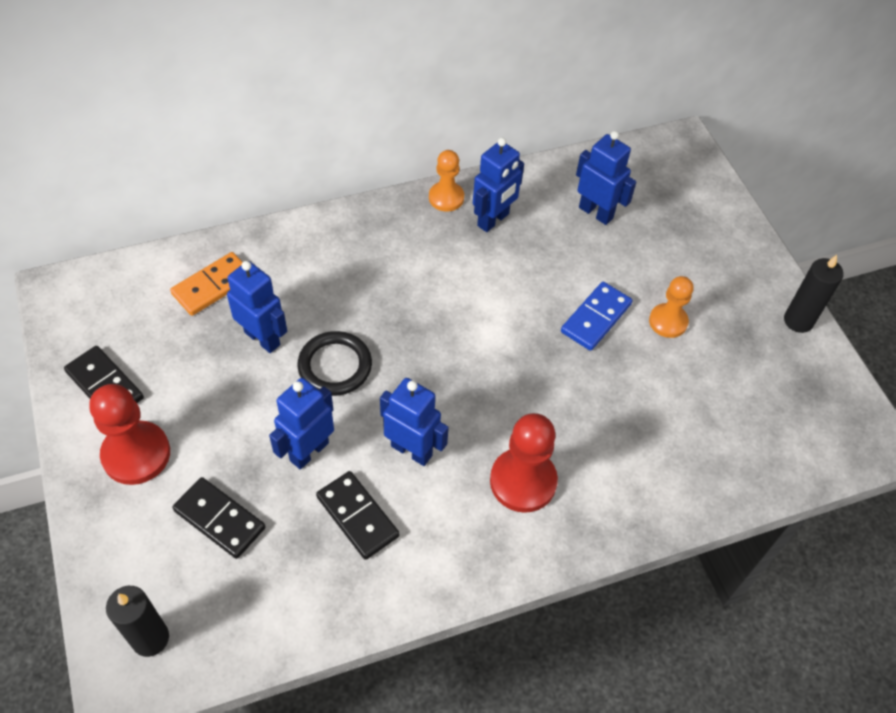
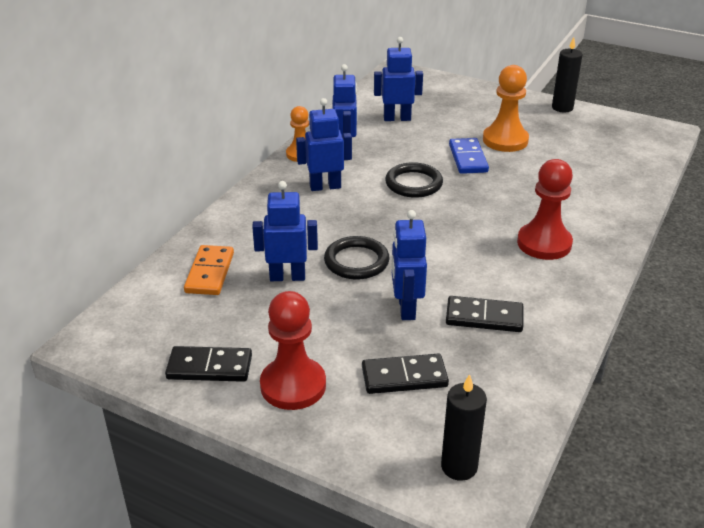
camera: 40 degrees left, 20 degrees down
(412, 450) = (464, 269): blue robot -> blue robot (325, 186)
(500, 312) = (413, 183): none -> black ring
(668, 321) = (505, 140): orange pawn -> orange pawn, size x1.56

